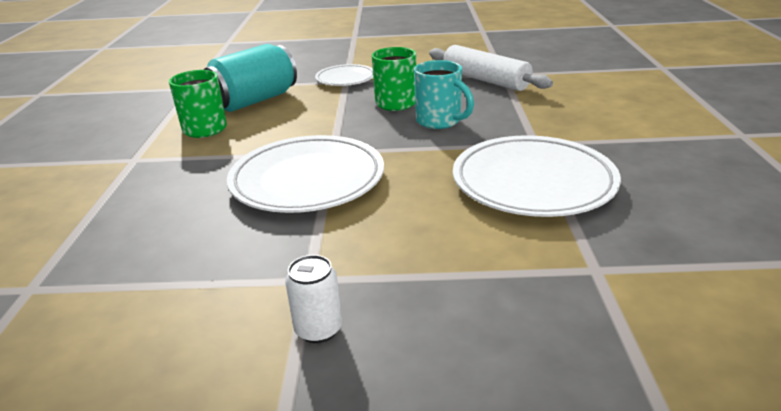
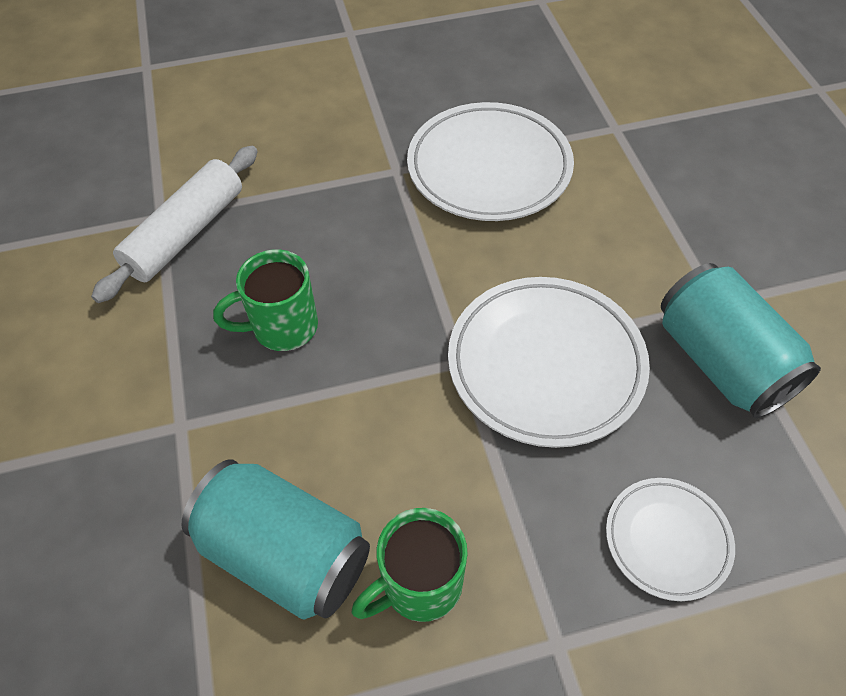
camera: 105 degrees left, 25 degrees up
(247, 263) = (721, 362): none -> turquoise can
(318, 329) = (771, 277): white can -> none
(345, 79) = (169, 429): white plate -> white plate (667, 540)
(439, 121) = (347, 264): turquoise mug -> none

